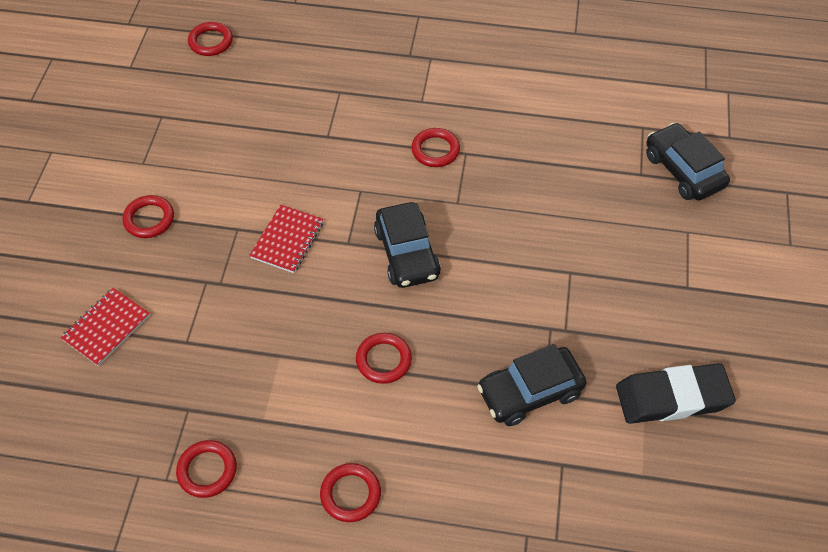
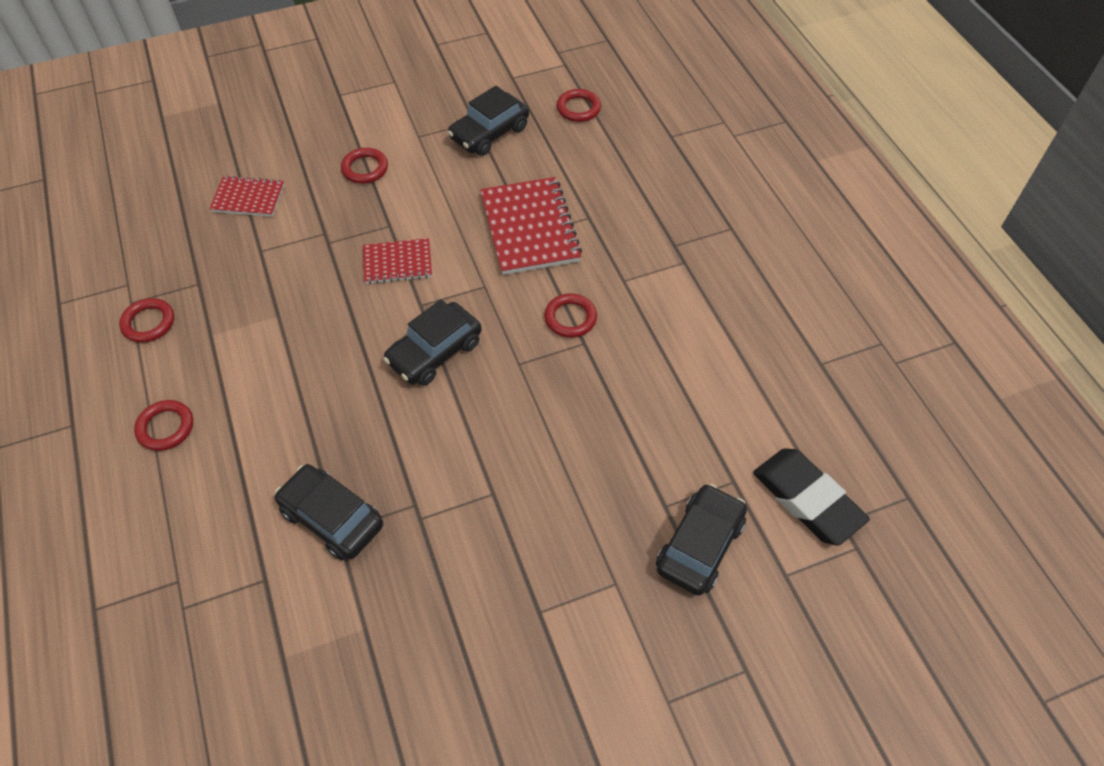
camera: 60 degrees right, 0 degrees up
(185, 112) = (489, 133): none -> black car
(320, 134) = (529, 228): none -> red notebook
(383, 360) = (309, 389): red ring -> none
(672, 397) = (389, 651): black eraser -> black eraser (807, 499)

